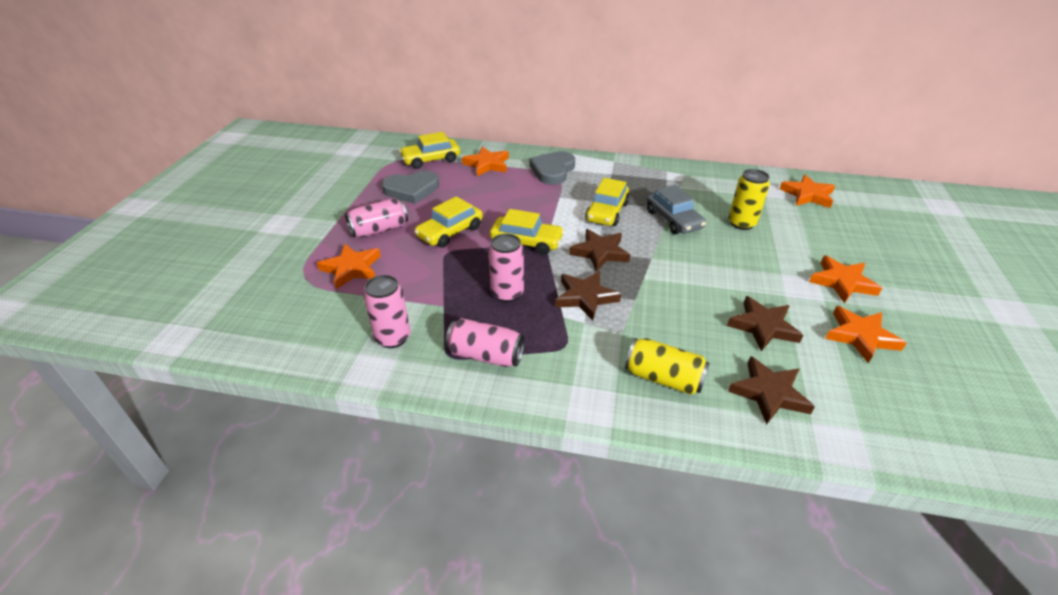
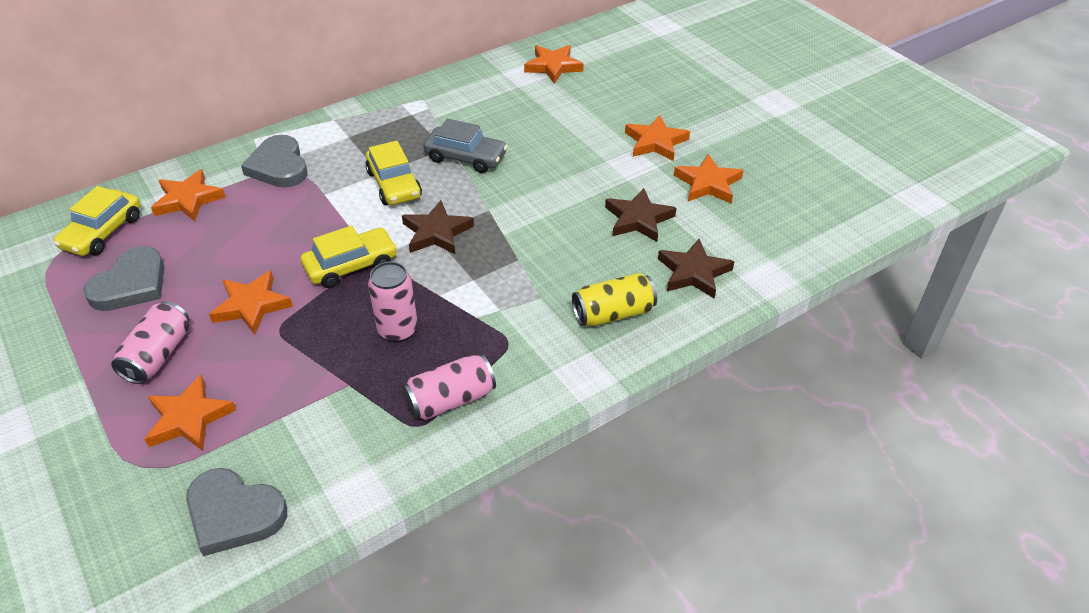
camera: 45 degrees left, 5 degrees up
(306, 331) = (234, 514): none -> grey heart
(393, 338) = (339, 450): pink can -> none
(450, 232) = (251, 305): yellow car -> orange star
(585, 297) = (474, 286): brown star -> none
(741, 223) = (528, 128): yellow can -> none

